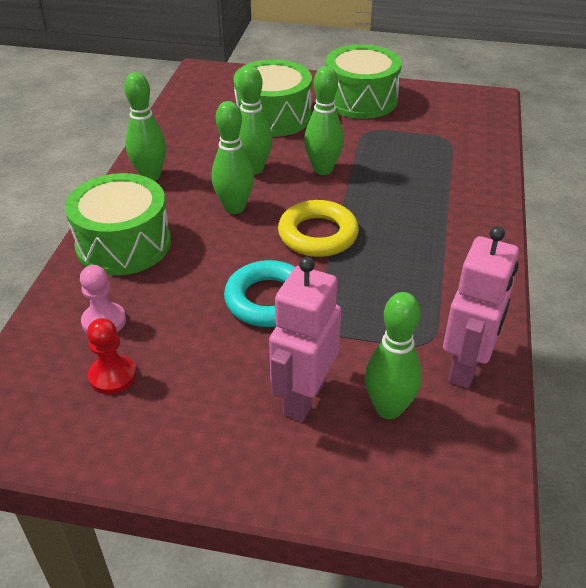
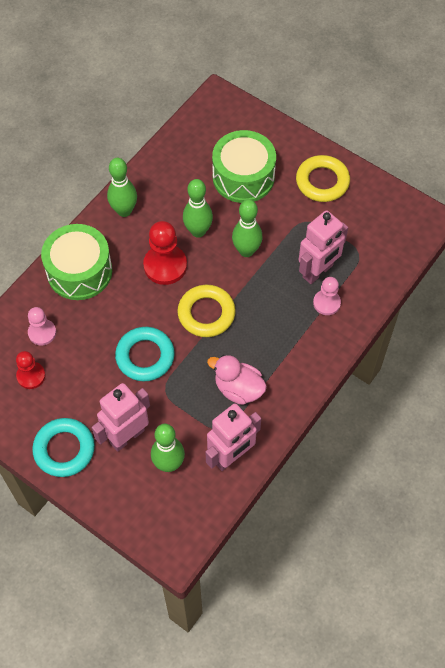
camera: 25 degrees right, 20 degrees up
(217, 450) = (64, 449): none -> turquoise ring
(234, 208) = (165, 265): green bowling pin -> red pawn
(360, 100) = (322, 182): green drum -> yellow ring
(415, 292) = (238, 389): none -> pink duck
(417, 163) = (318, 271): none -> pink robot
(449, 185) = (326, 303): none -> pink pawn

